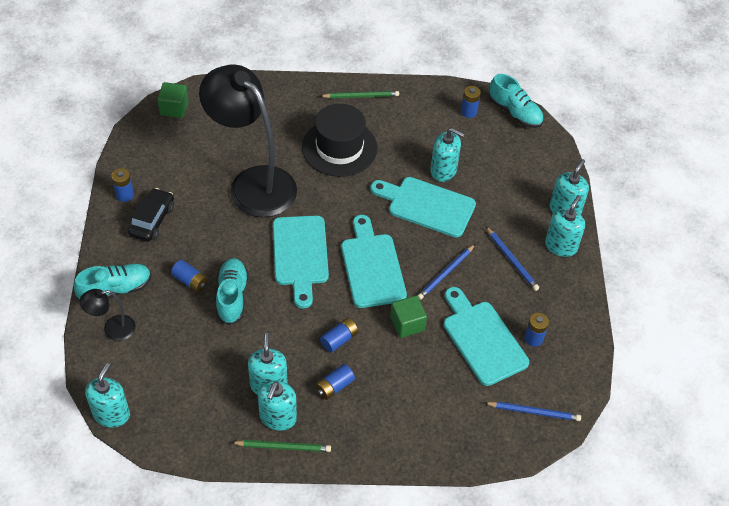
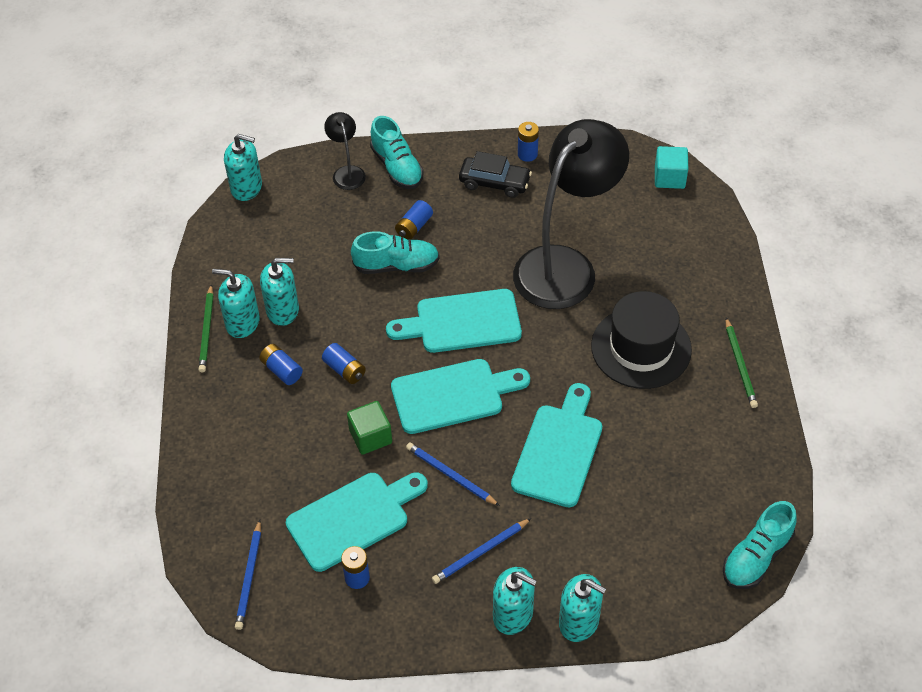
camera: 90 degrees right, 0 degrees up
(174, 108) = (669, 177): green cube -> turquoise cube
(443, 170) = (624, 467): turquoise soap dispenser -> none
(469, 112) = (743, 496): blue battery -> none

